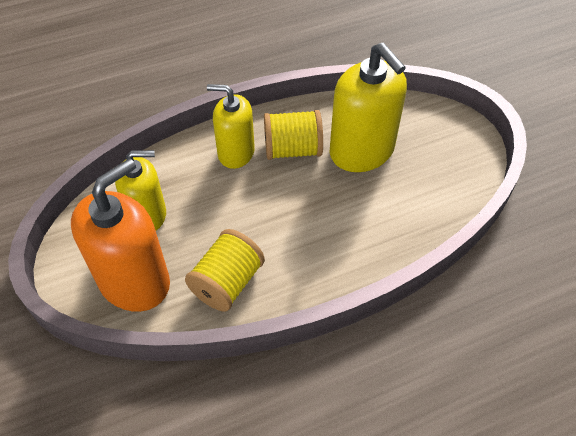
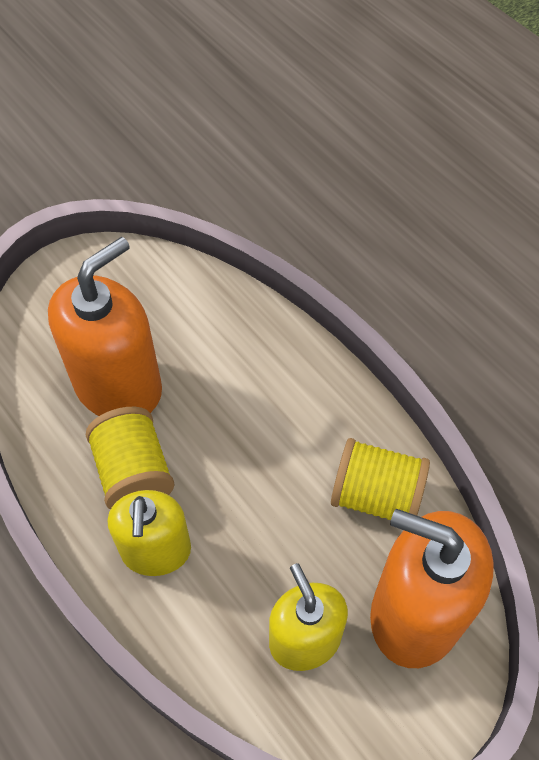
camera: 105 degrees left, 5 degrees up
(362, 151) = (118, 386): yellow soap dispenser -> orange soap dispenser

